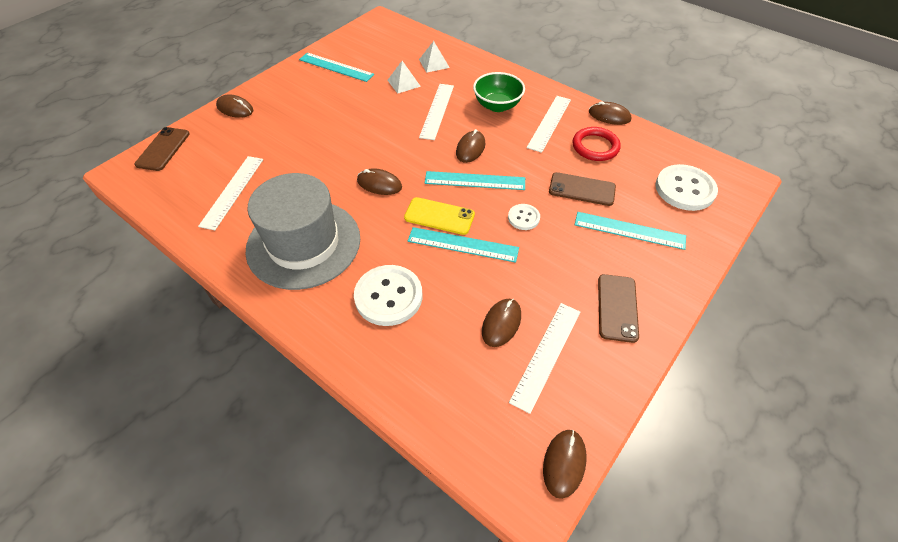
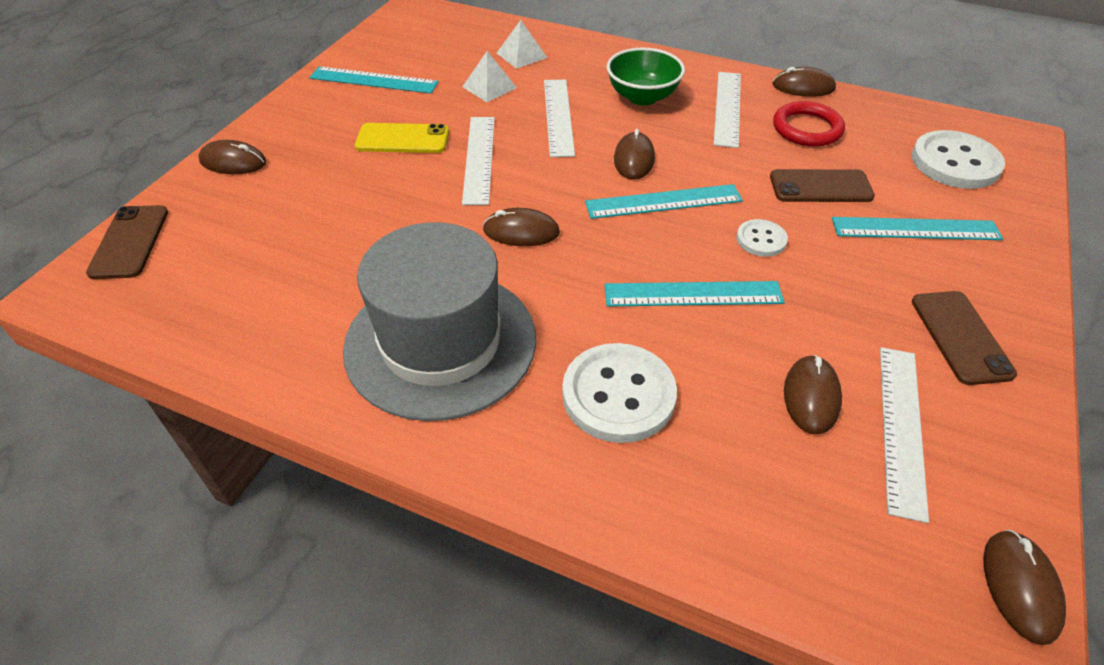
camera: 15 degrees left, 5 degrees down
(232, 191) = (282, 285): white ruler -> white ruler (479, 159)
(439, 216) = (637, 260): yellow phone -> yellow phone (402, 139)

